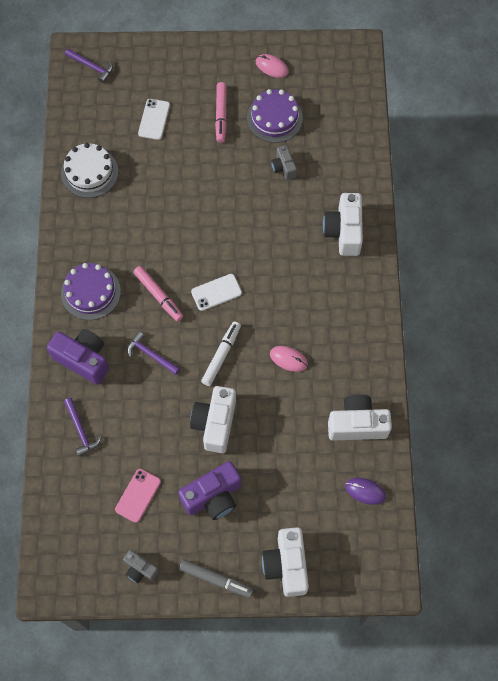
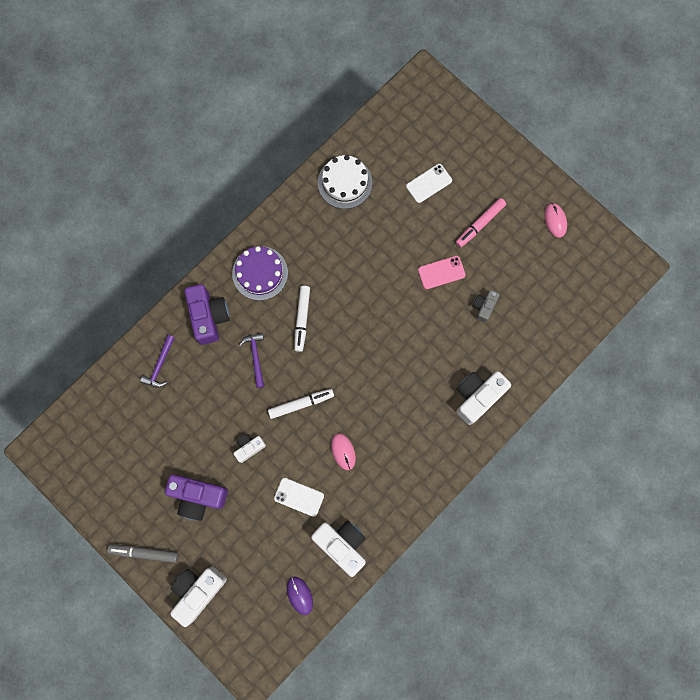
camera: 45 degrees right, 10 degrees up
(92, 67) = (425, 101): purple hammer -> none
(138, 495) = (152, 446): pink phone -> pink phone (441, 272)
(140, 569) = (105, 497): grey camera -> none
(158, 295) = (302, 319): pink marker -> white marker
(215, 423) = (249, 447): white camera -> white camera, size x0.56
(215, 579) = (145, 553): grey marker -> grey marker turned 120 degrees clockwise
(216, 292) = (343, 355): white phone -> white phone (299, 497)
(274, 118) = (516, 263): purple cake -> none

